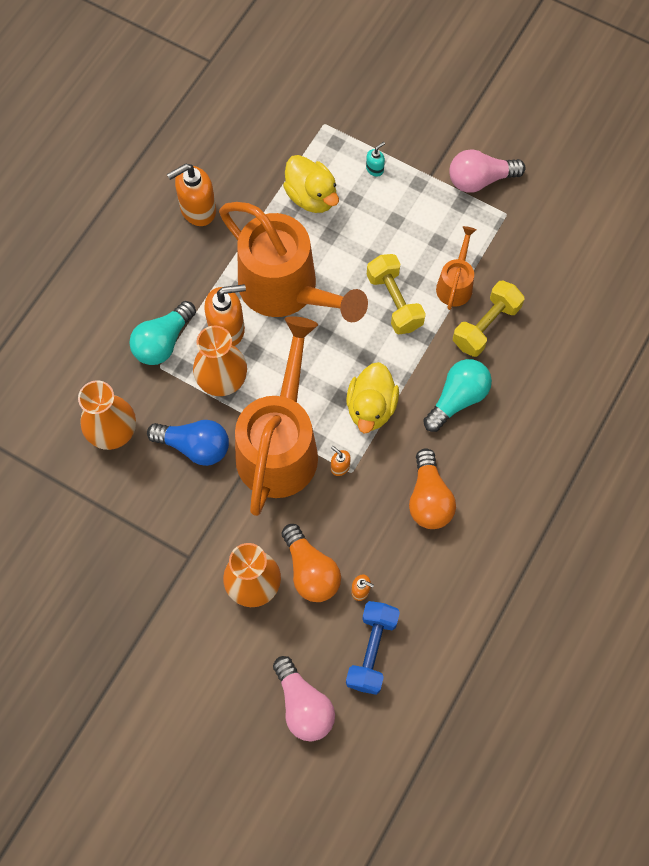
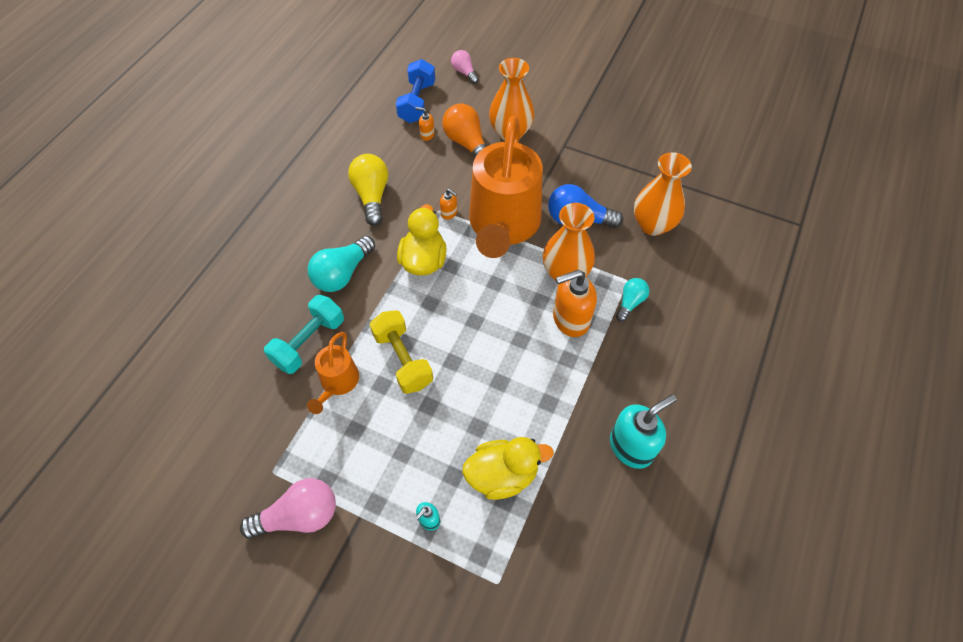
camera: 175 degrees right, 10 degrees down
(163, 342) = (630, 303): turquoise light bulb -> turquoise light bulb, size x0.59
(197, 210) = (631, 446): orange soap dispenser -> turquoise soap dispenser
(287, 290) = (515, 362): orange watering can -> none
(303, 705) = (464, 72): pink light bulb -> pink light bulb, size x0.59
(311, 196) = (502, 475): yellow duck -> yellow duck turned 120 degrees clockwise
(429, 498) = (372, 196): orange light bulb -> yellow light bulb
(486, 326) = (309, 342): yellow dumbbell -> turquoise dumbbell

